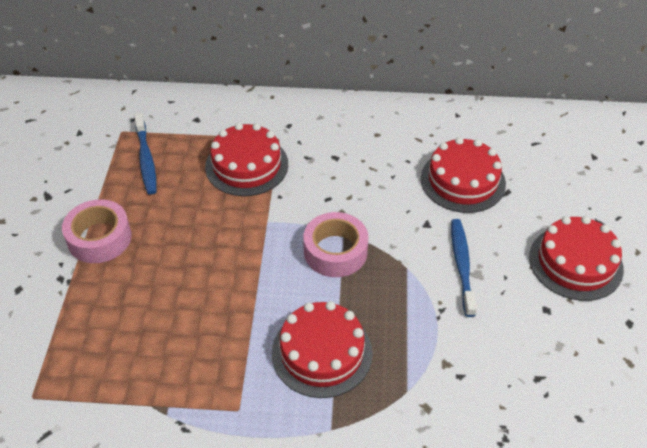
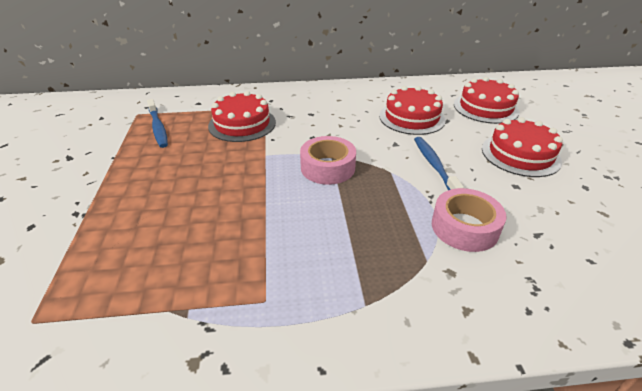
camera: 10 degrees left, 10 degrees down
(99, 238) = (116, 180): pink tape -> pink tape (464, 227)
(322, 352) = (337, 240): red cake -> red cake (485, 108)

